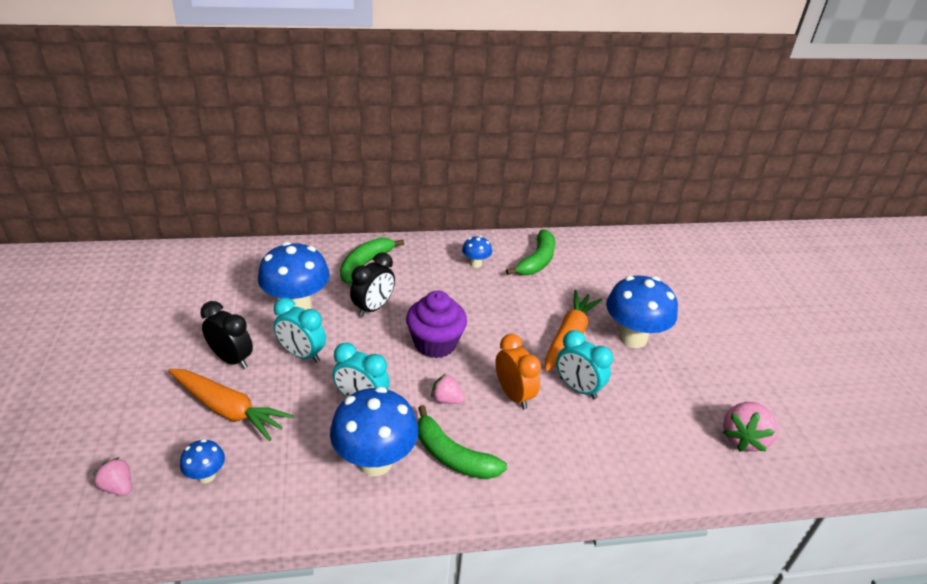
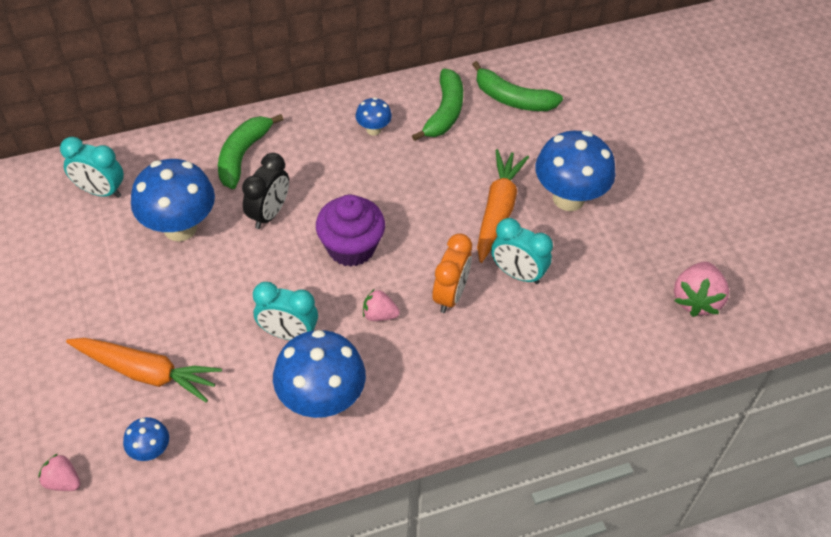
camera: 10 degrees left, 15 degrees up
(231, 359) = (128, 311): black clock -> none
(302, 354) = (205, 290): turquoise clock -> turquoise clock (100, 191)
(453, 456) = (401, 379): green banana -> green banana (512, 99)
(513, 395) = (450, 295): orange clock -> orange clock turned 60 degrees clockwise

